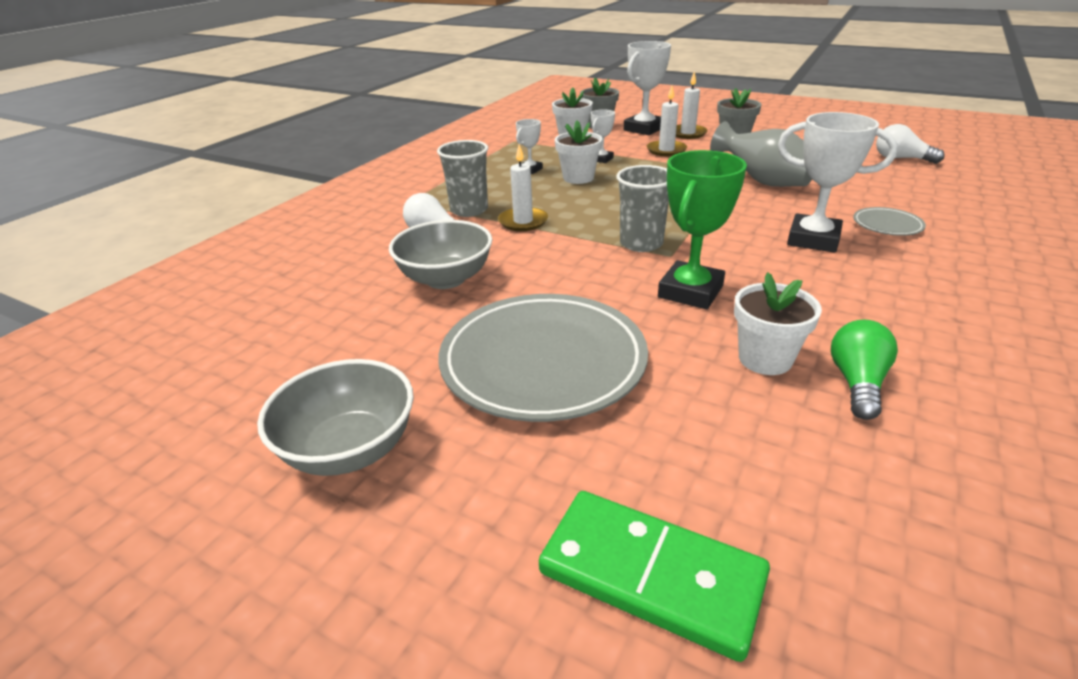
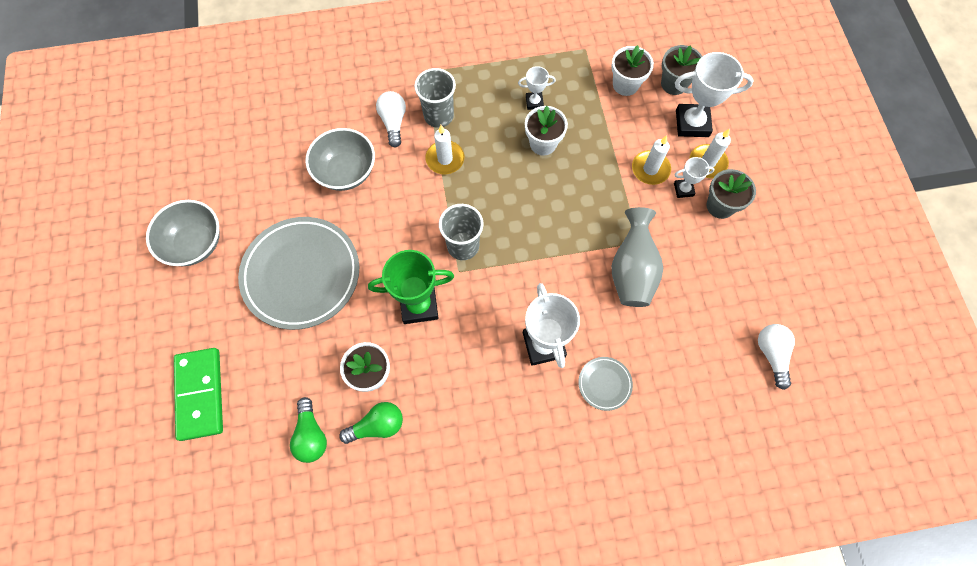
camera: 50 degrees right, 35 degrees up
(601, 159) = (593, 135): white trophy -> white trophy (683, 189)
(837, 456) = (311, 435): none -> green light bulb

